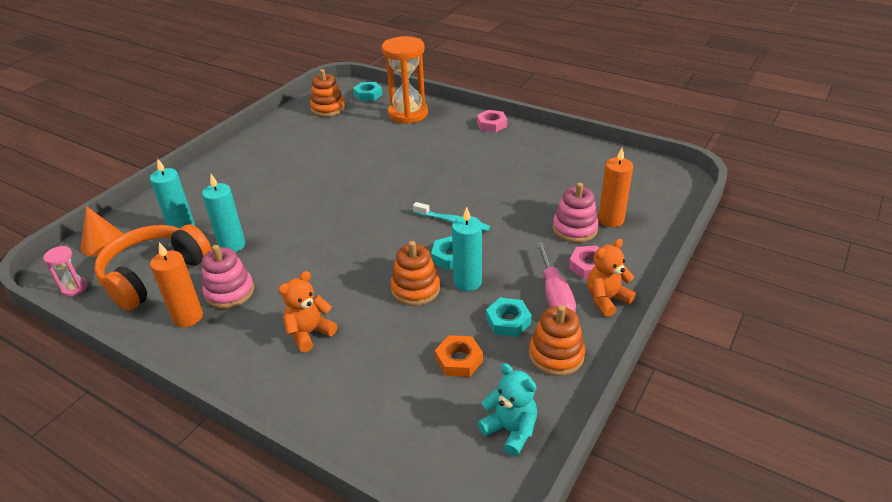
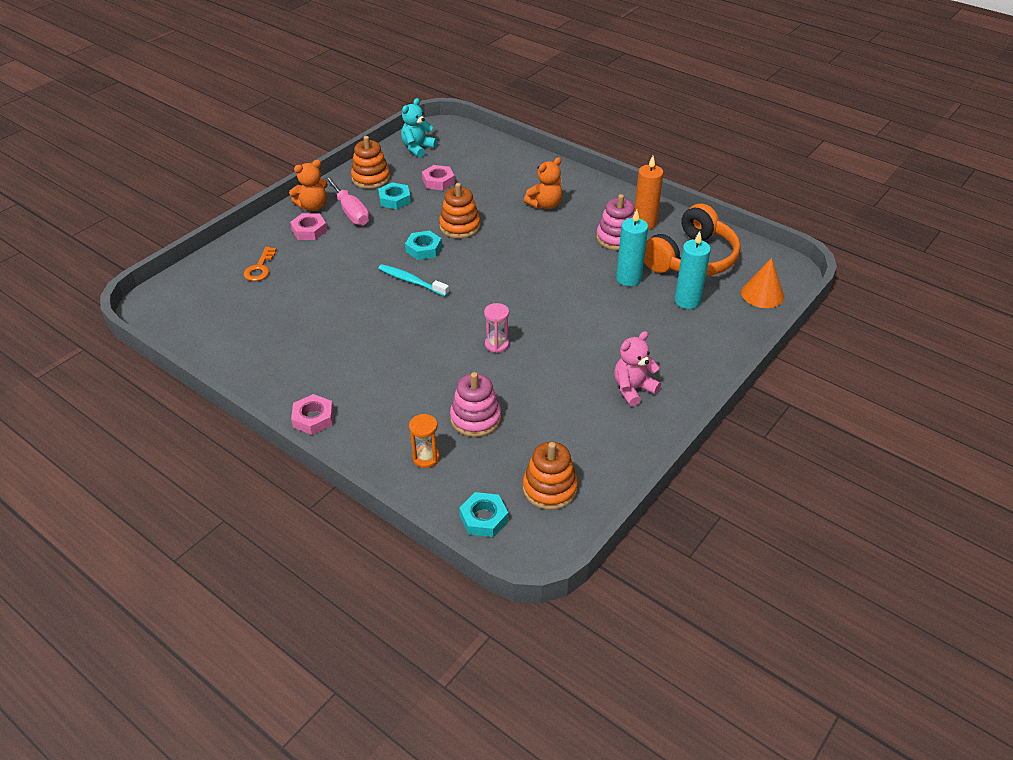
camera: 175 degrees left, 5 degrees up
(74, 288) = (757, 254): pink hourglass -> pink hourglass (496, 344)
(258, 160) = (633, 389): none -> pink teddy bear
(408, 114) = (426, 457): orange hourglass -> orange hourglass, size x0.45
(459, 360) = (438, 181): orange nut -> pink nut
(467, 282) = (415, 228): turquoise candle -> none
(510, 430) = (417, 148): turquoise teddy bear -> turquoise teddy bear turned 75 degrees clockwise
(555, 296) = (350, 212): pink screwdriver -> pink screwdriver turned 150 degrees clockwise
(574, 229) = (299, 262): pink stacking toy -> pink stacking toy (475, 418)
(611, 220) = (260, 268): orange candle -> orange key

